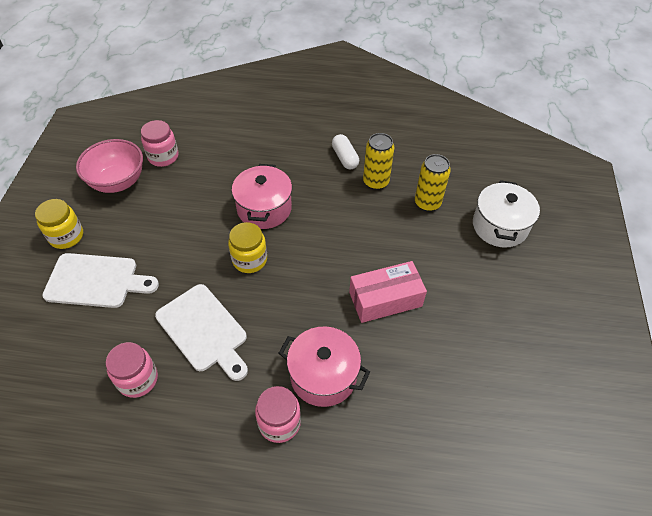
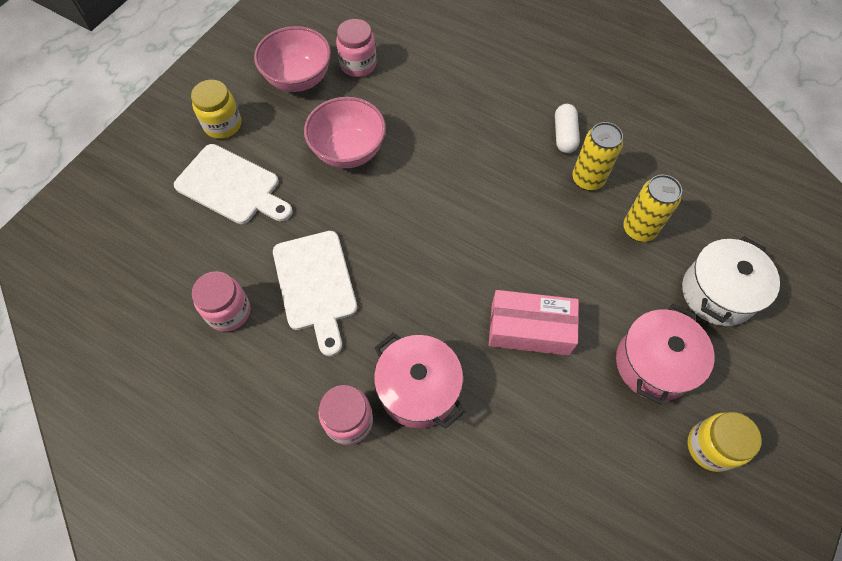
camera: 25 degrees right, 10 degrees up
(185, 221) = (348, 151): none -> pink bowl
(249, 260) = (398, 222): yellow jar -> yellow jar (710, 447)
(264, 208) = (441, 167): pink pot -> pink pot (653, 364)

